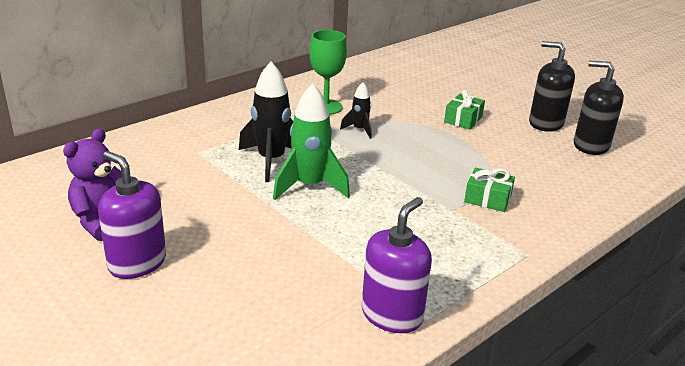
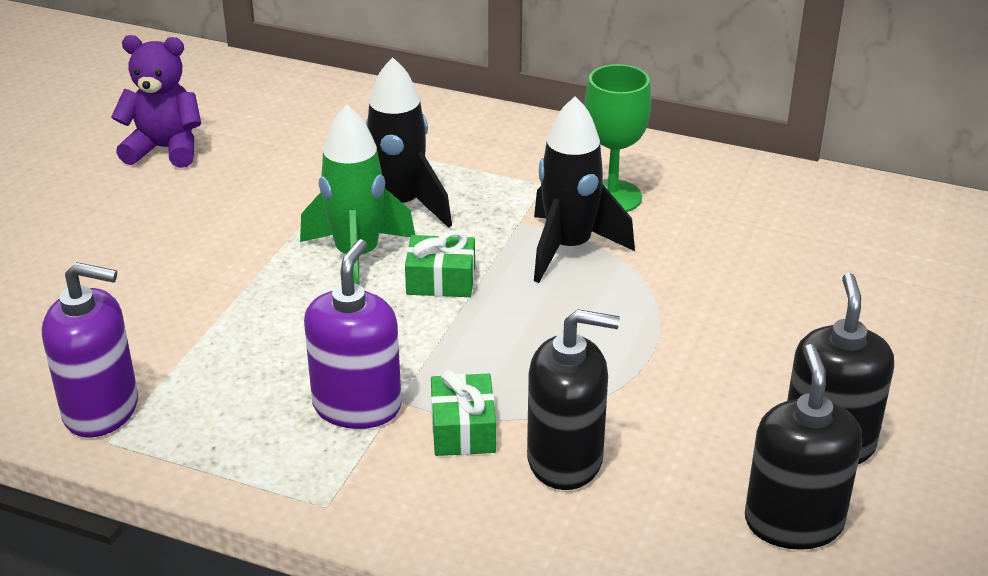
camera: 65 degrees right, 5 degrees up
(137, 263) = (100, 200): purple soap dispenser -> purple soap dispenser (357, 406)
(359, 130) = (569, 248): black rocket -> black rocket, size x1.87
(463, 119) = (726, 341): green gift -> green gift (441, 280)
(525, 180) = (565, 459): none -> black soap dispenser

